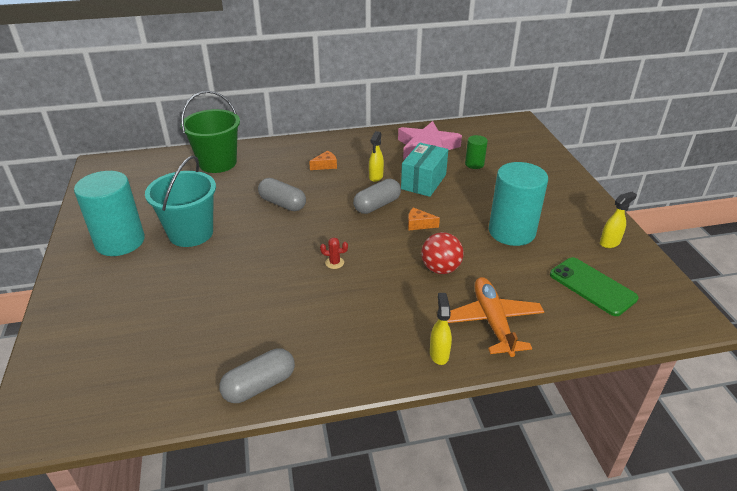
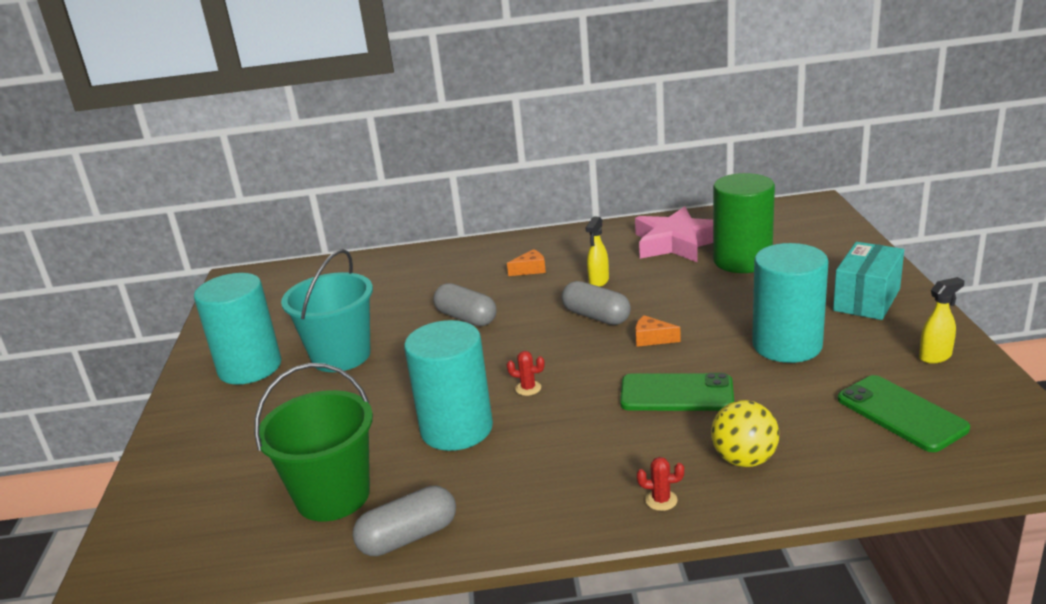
camera: 10 degrees right, 10 degrees down
(218, 163) = (386, 271): green bucket -> green bucket (333, 496)
(285, 295) = (456, 429): none -> turquoise cylinder
(377, 205) = (596, 316): grey capsule -> grey capsule turned 75 degrees clockwise
(423, 182) = (665, 285): turquoise box -> turquoise box (866, 300)
(439, 354) = (661, 500): yellow spray bottle -> red cactus
(440, 269) = (676, 393): red ball -> green phone
(474, 164) = (742, 261): green cylinder -> green cylinder, size x2.09
(492, 321) = (744, 459): orange plane -> yellow ball

